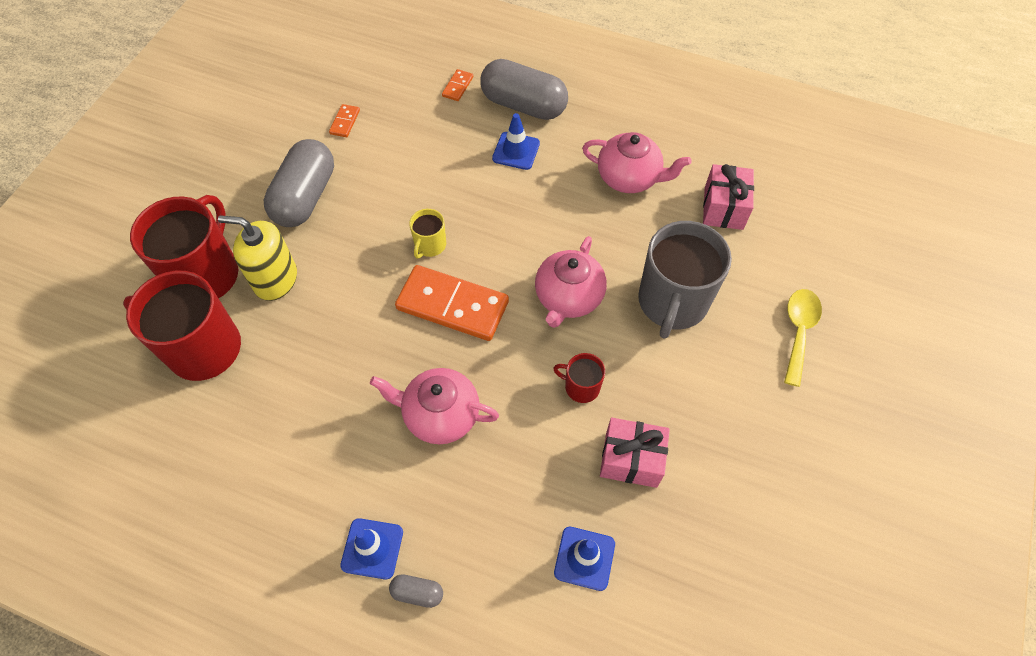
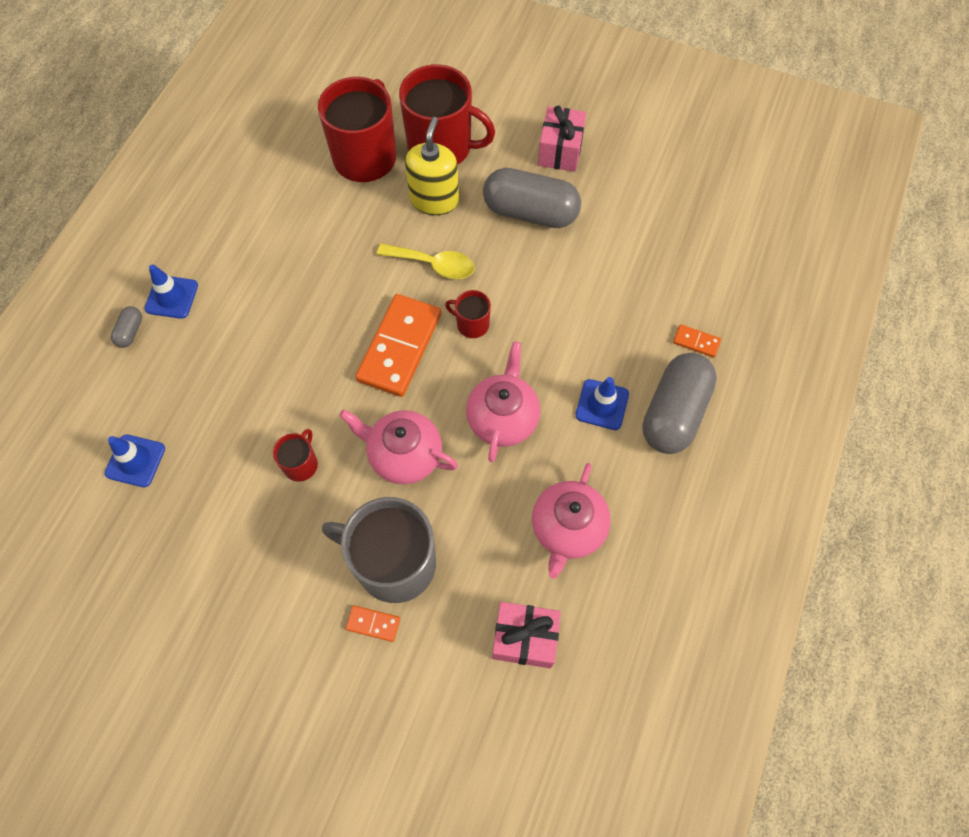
camera: 90 degrees right, 5 degrees up
(345, 122) = (632, 236): orange domino -> orange domino (373, 623)
(430, 245) = (472, 324): yellow mug -> red mug
(440, 415) = (284, 341): pink teapot -> pink teapot (503, 418)
(631, 459) = (220, 507): pink gift -> pink gift (560, 151)
(798, 331) = (349, 704): yellow spoon -> yellow spoon (433, 265)

